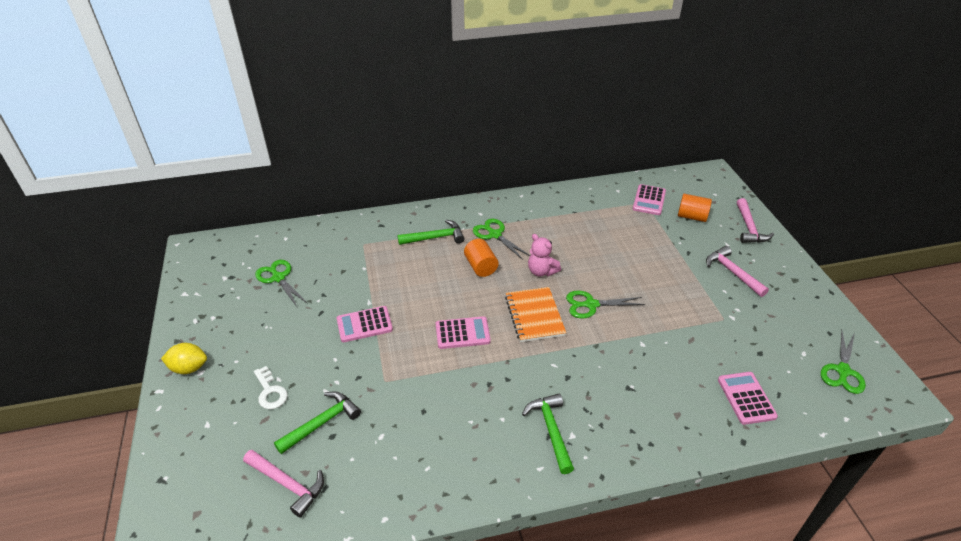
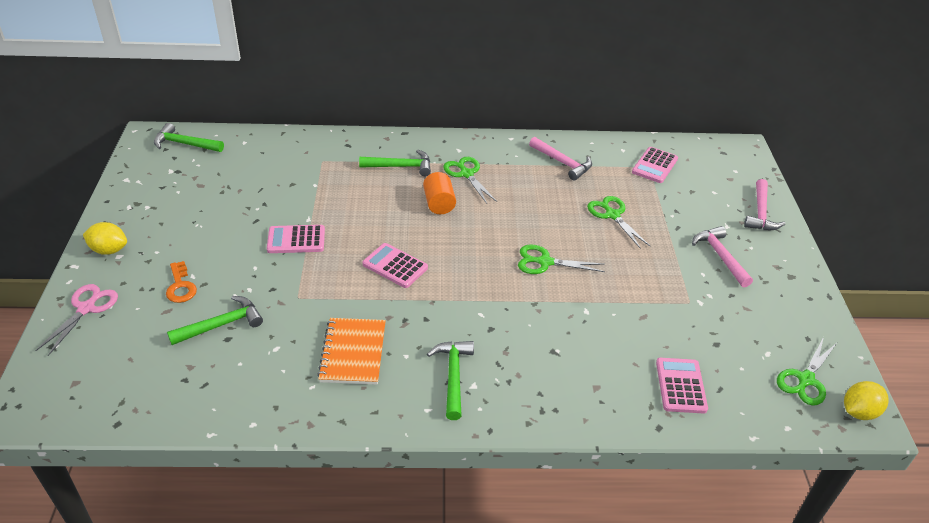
camera: 10 degrees right, 0 degrees up
(184, 432) = (86, 308): none -> pink scissors
(230, 249) = (185, 144): none -> green hammer
(270, 392) = (180, 286): white key -> orange key
(278, 278) = (224, 180): green scissors -> green scissors (612, 215)
(288, 484) = (170, 374): pink hammer -> pink hammer (563, 163)
(462, 333) = (395, 266): pink calculator -> pink calculator turned 150 degrees counterclockwise
(534, 316) = (478, 262): orange notebook -> orange notebook (353, 352)
(541, 271) = (503, 219): pink teddy bear -> none
(692, 216) = (697, 190): orange cylinder -> none
(895, 391) = (858, 412): none -> yellow lemon

